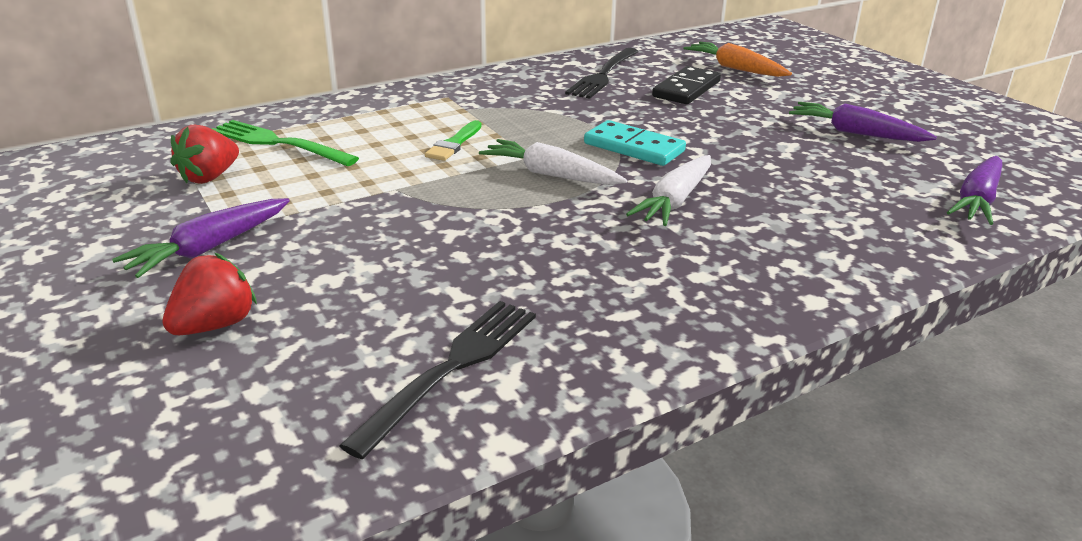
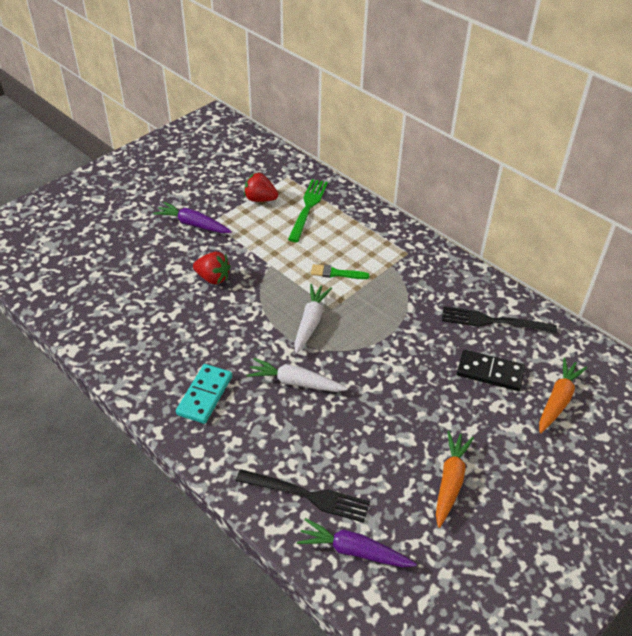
camera: 75 degrees right, 15 degrees up
(215, 325) = (135, 248): red strawberry -> red strawberry (213, 278)
(452, 367) = (117, 324): black fork -> black fork (308, 496)
(633, 147) = (366, 354): turquoise domino -> turquoise domino (204, 395)
(855, 133) = (450, 481): purple carrot -> orange carrot

